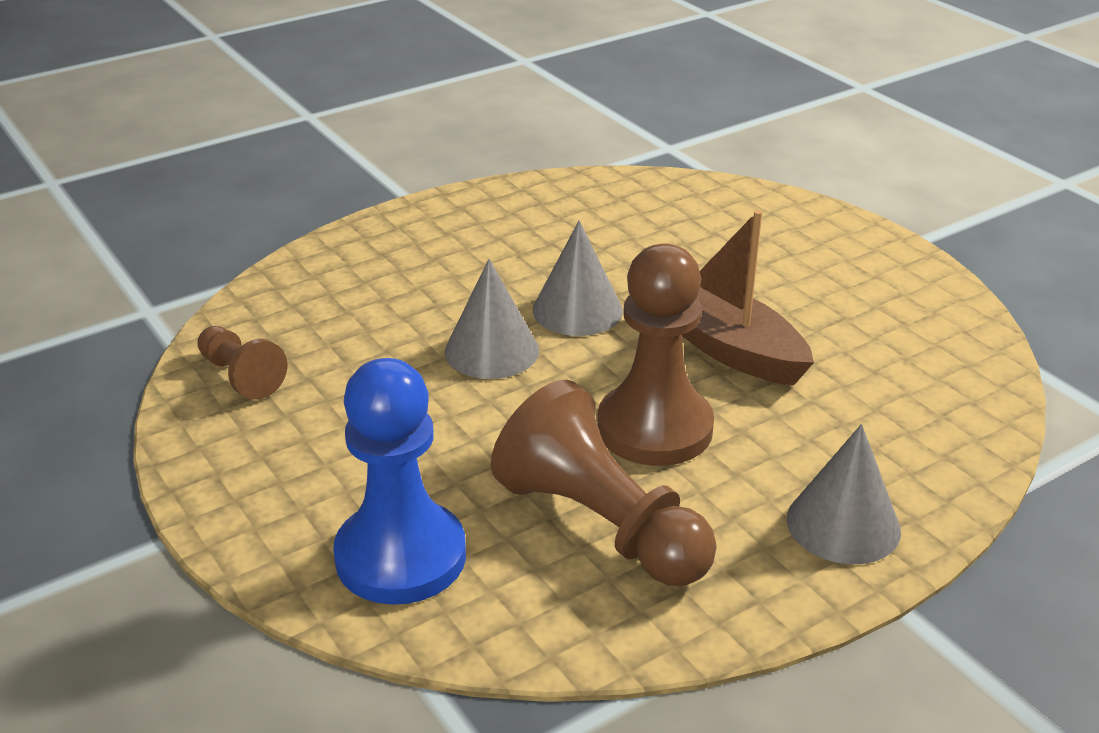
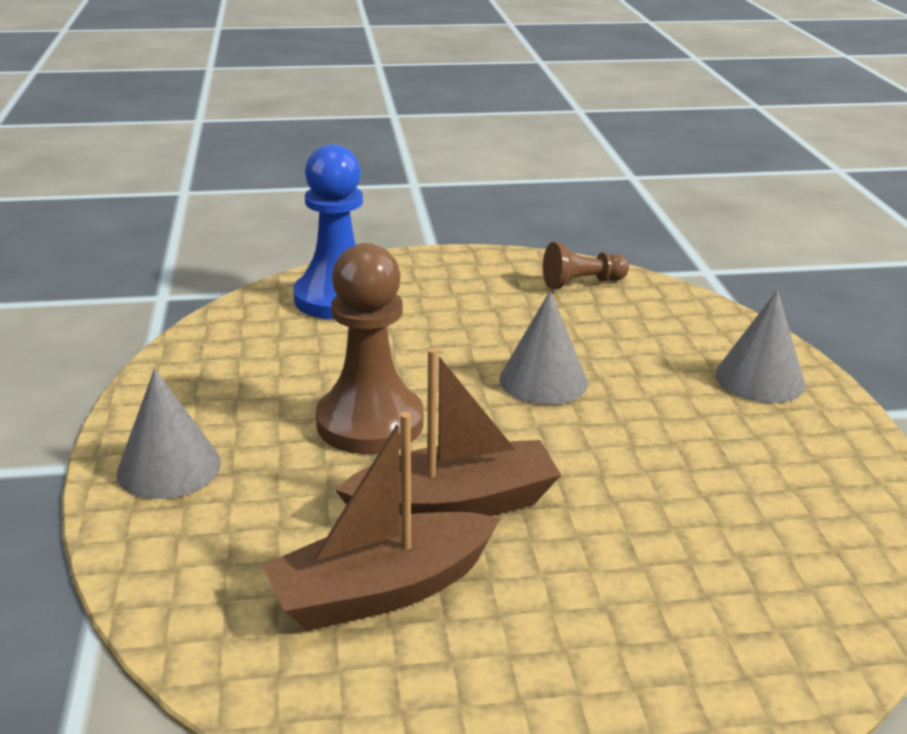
camera: 115 degrees right, 5 degrees down
(577, 310) = (581, 440): grey cone -> grey cone (760, 379)
(601, 524) = (289, 368): brown pawn -> none
(851, 349) = (382, 590): none -> brown boat

